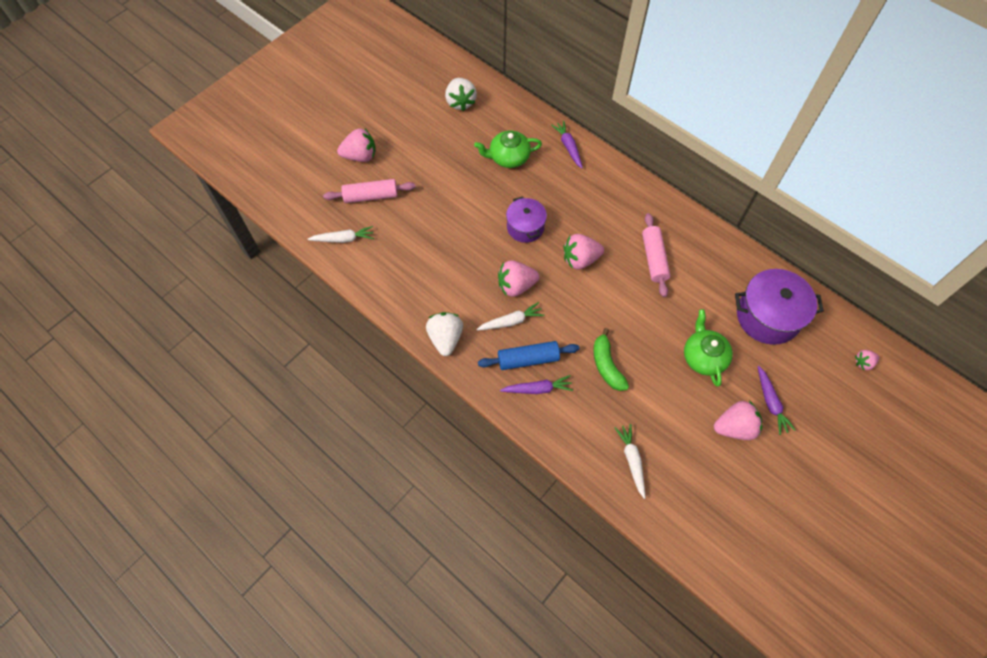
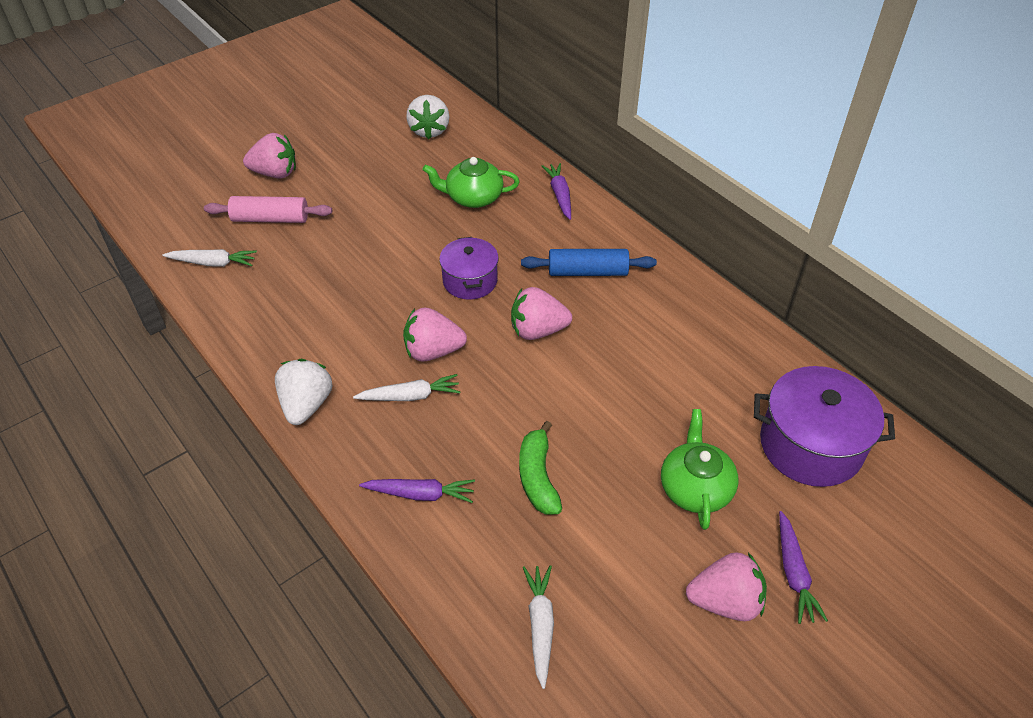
camera: 10 degrees right, 15 degrees down
(528, 359) = (419, 450): blue rolling pin -> blue rolling pin (587, 272)
(654, 259) = (648, 344): pink rolling pin -> none
(863, 363) = (962, 536): pink strawberry -> none

